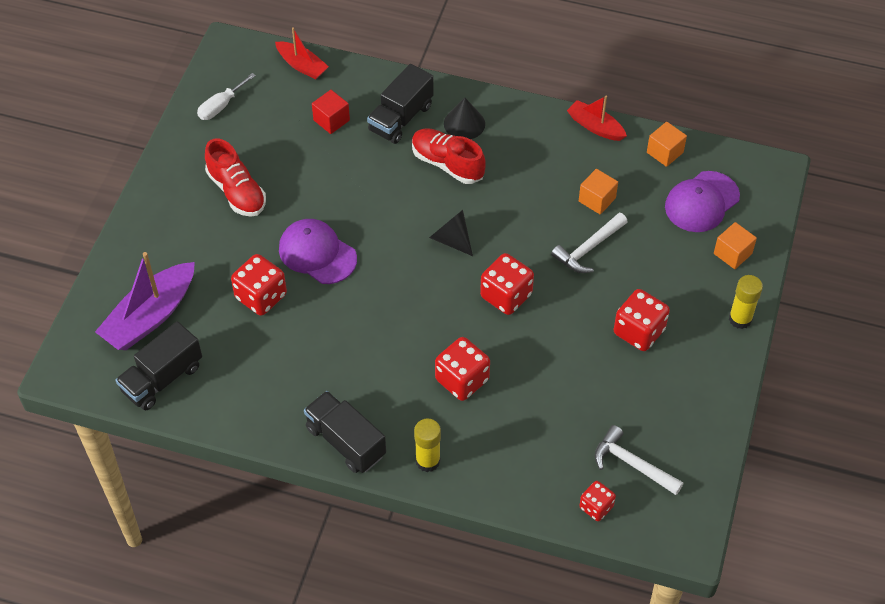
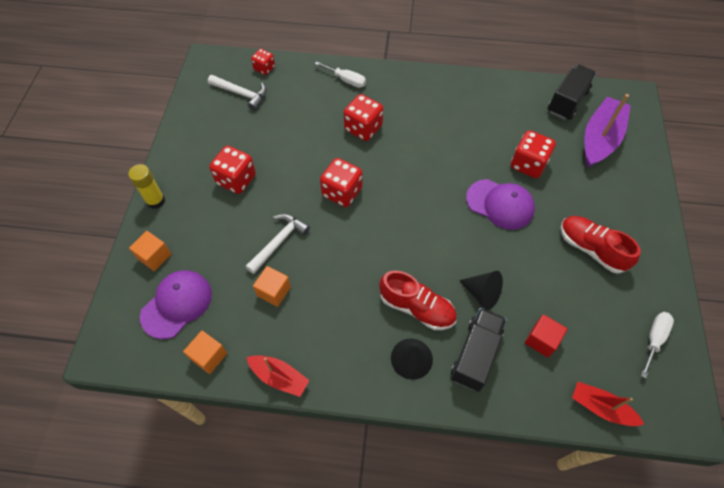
camera: 170 degrees right, 5 degrees up
(345, 441) = (430, 82): black truck -> none
(428, 461) = (375, 78): yellow glue stick -> none
(451, 239) = (395, 233): black cone -> black cone (482, 294)
(472, 464) = (346, 80): none -> white screwdriver

